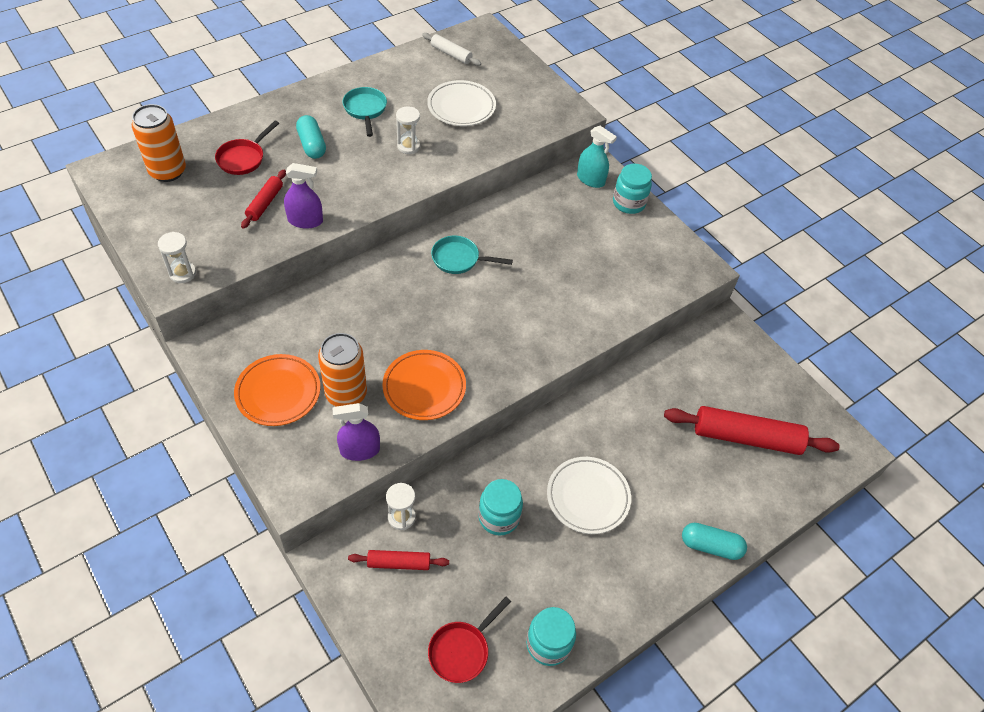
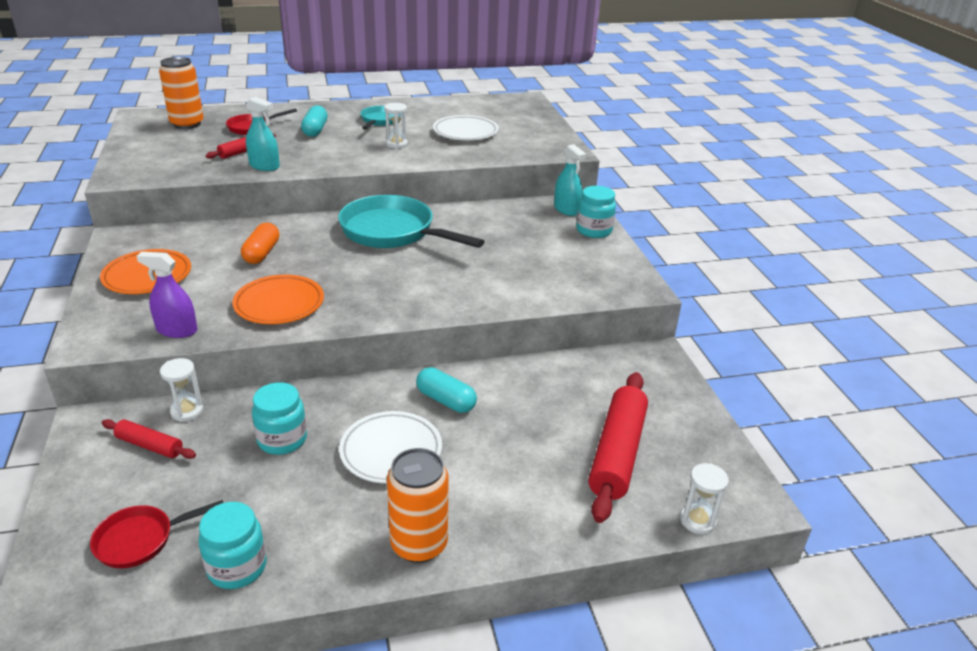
camera: 25 degrees right, 20 degrees down
(182, 273) = (133, 174): white hourglass -> white hourglass (697, 520)
(305, 220) = (264, 166): purple spray bottle -> turquoise spray bottle
(346, 394) = (204, 291): orange can -> orange can (419, 544)
(360, 326) = (261, 253): none -> orange capsule
(451, 54) = (484, 105): white rolling pin -> none
(459, 259) = (393, 232): turquoise pan -> turquoise pan, size x1.93
(710, 546) = (502, 539): turquoise capsule -> turquoise capsule (446, 400)
(746, 438) = (617, 453): red rolling pin -> red rolling pin turned 75 degrees clockwise

